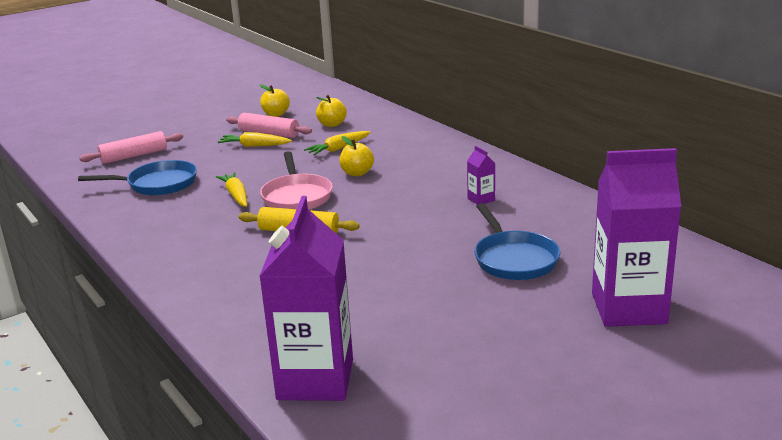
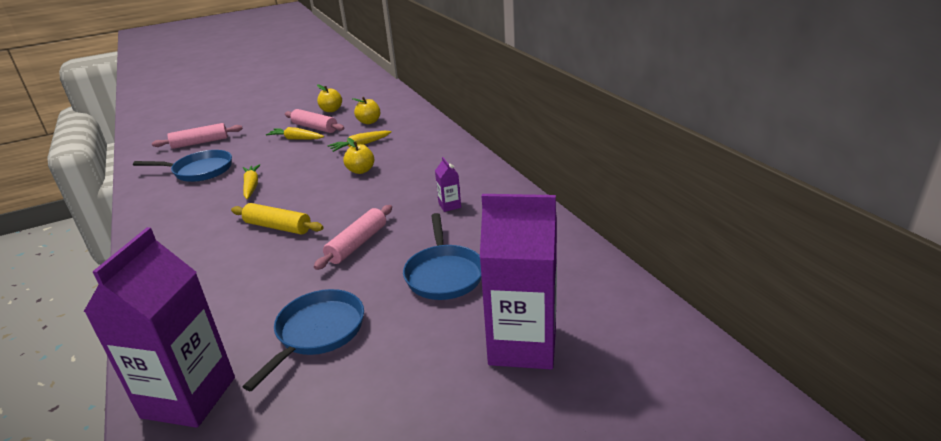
camera: 10 degrees right, 5 degrees up
(296, 196) = (298, 190): pink pan -> none
(401, 240) = (357, 244): none -> pink rolling pin
(413, 317) = (317, 333): none -> blue pan

